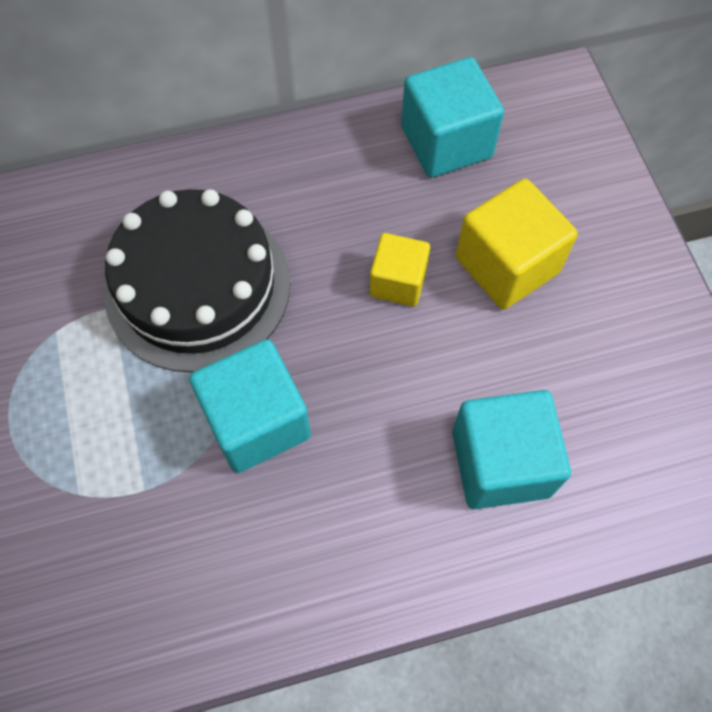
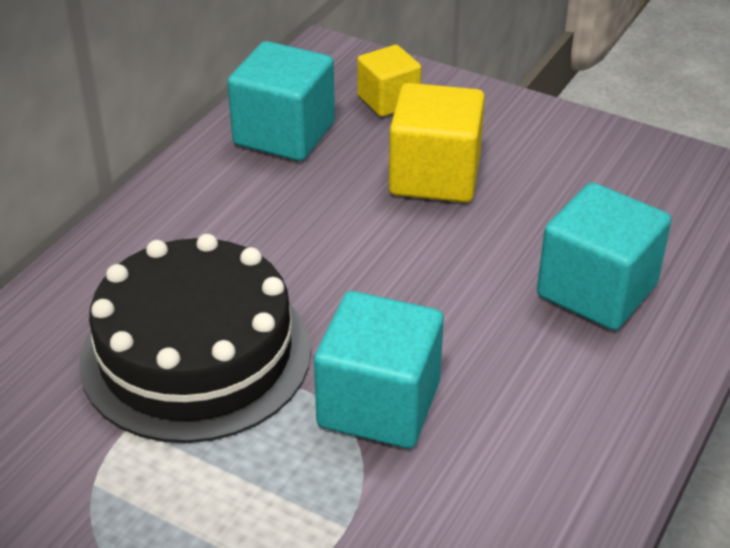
camera: 45 degrees left, 25 degrees down
(398, 282) = (367, 238): yellow cube -> yellow cube (388, 100)

